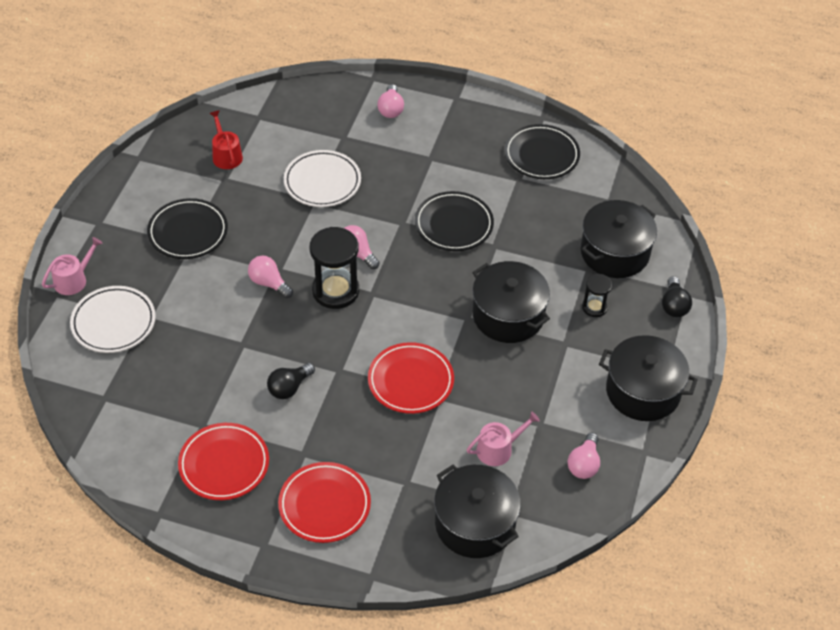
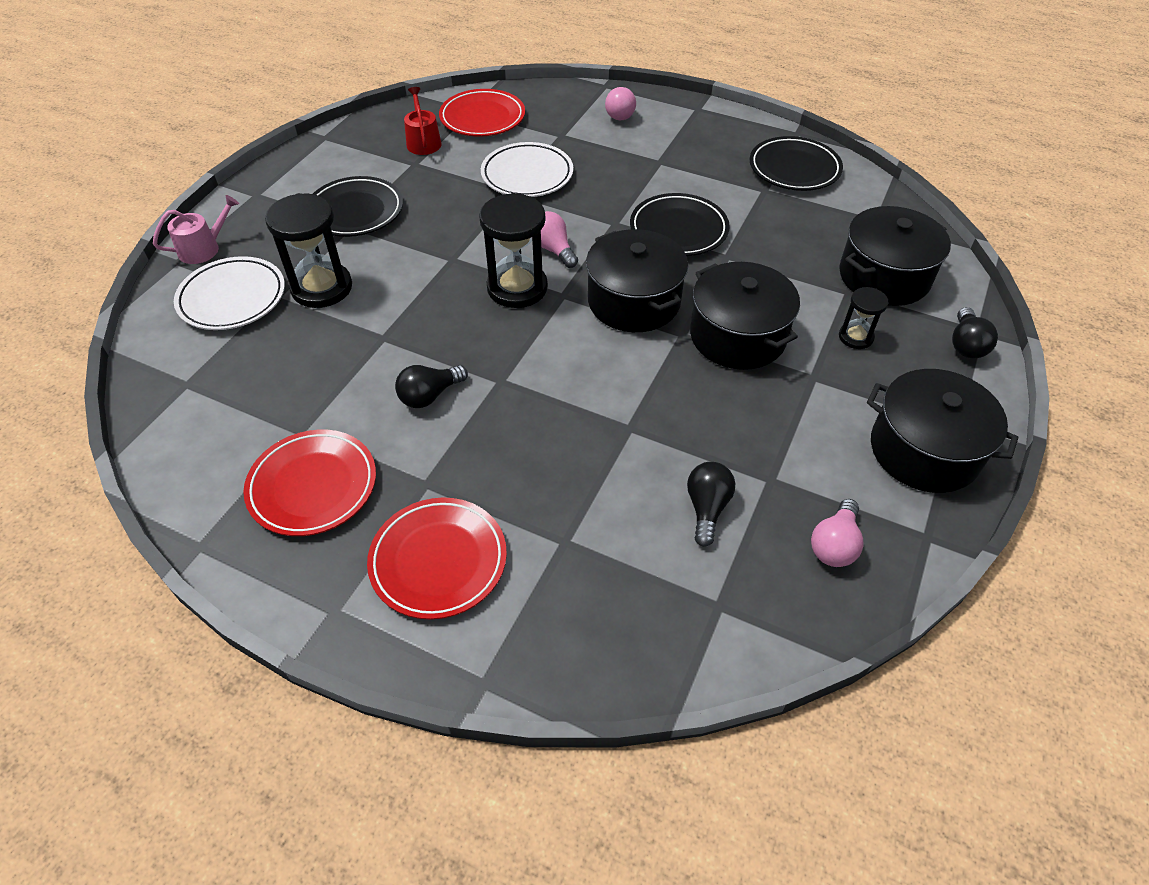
camera: 10 degrees right, 0 degrees up
(182, 306) = (322, 288): none -> black hourglass
(269, 283) = (436, 272): pink light bulb -> none
(410, 381) = (594, 404): red plate -> red plate (482, 118)
(475, 523) = (659, 617): black pot -> black pot (634, 301)
(498, 449) = (707, 508): pink watering can -> black light bulb

